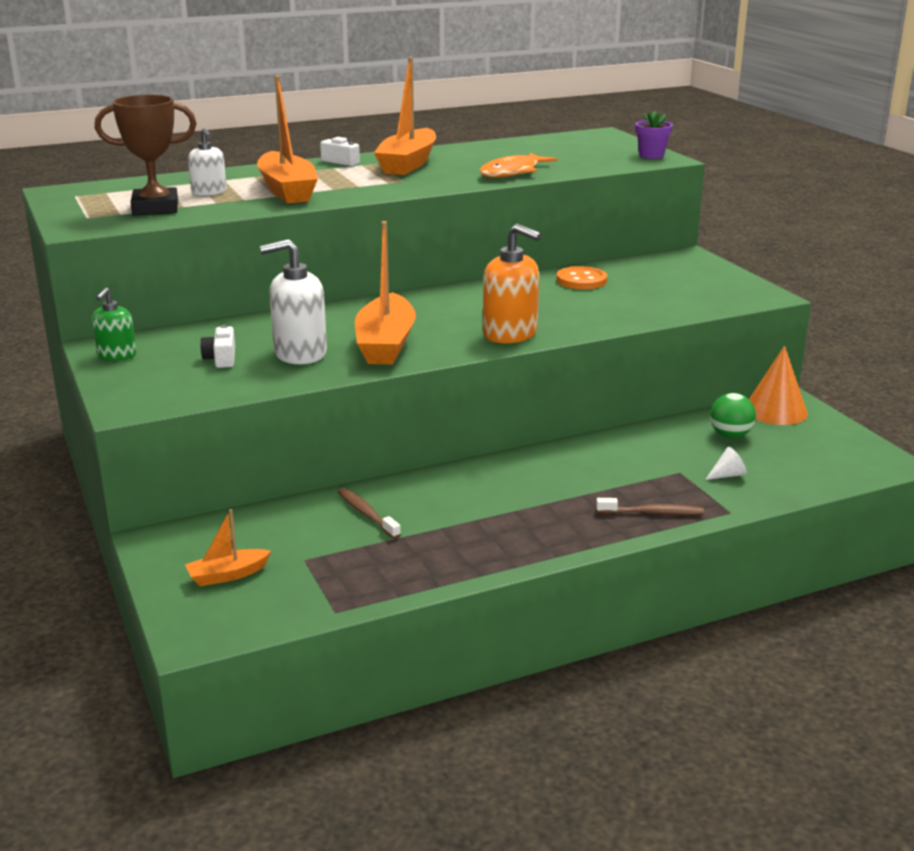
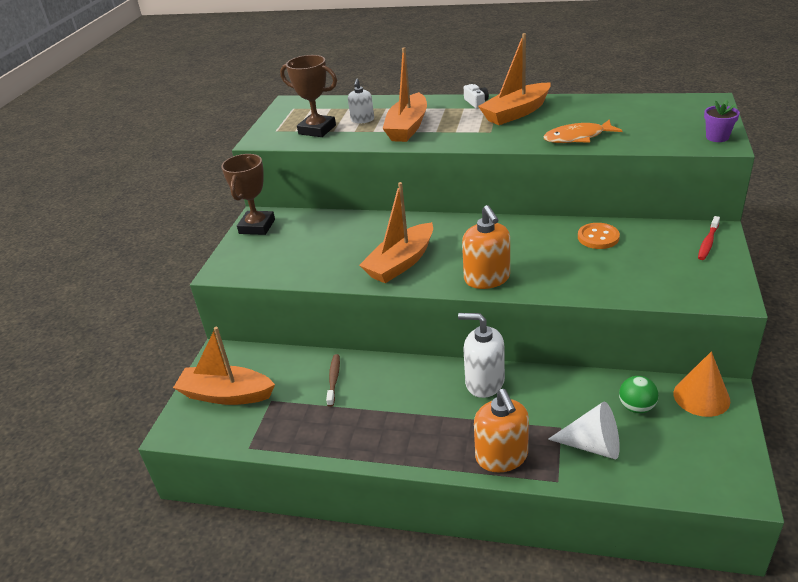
camera: 40 degrees right, 10 degrees up
(117, 355) = (257, 226): green soap dispenser -> brown trophy
(221, 358) = (302, 246): white camera -> none
(227, 575) = (226, 395): orange boat -> orange boat, size x1.95
(299, 353) = (345, 255): white soap dispenser -> white soap dispenser (484, 382)
(652, 513) = (501, 456): brown toothbrush -> orange soap dispenser
(691, 264) = (708, 243): none -> red toothbrush
(727, 475) = (592, 445): white cone -> white cone, size x2.10

